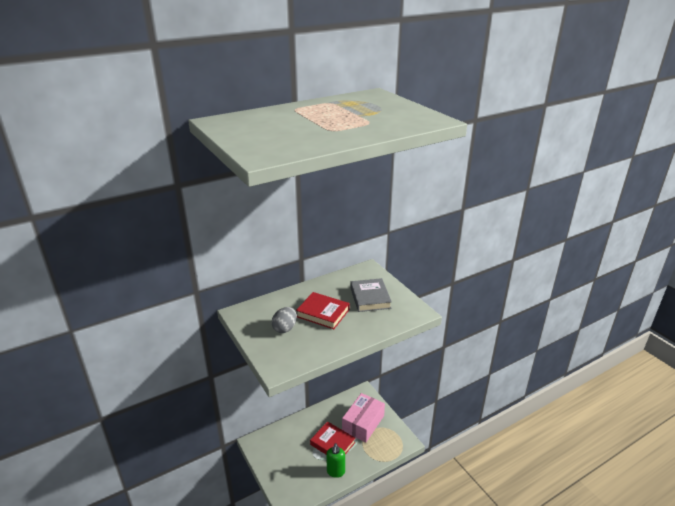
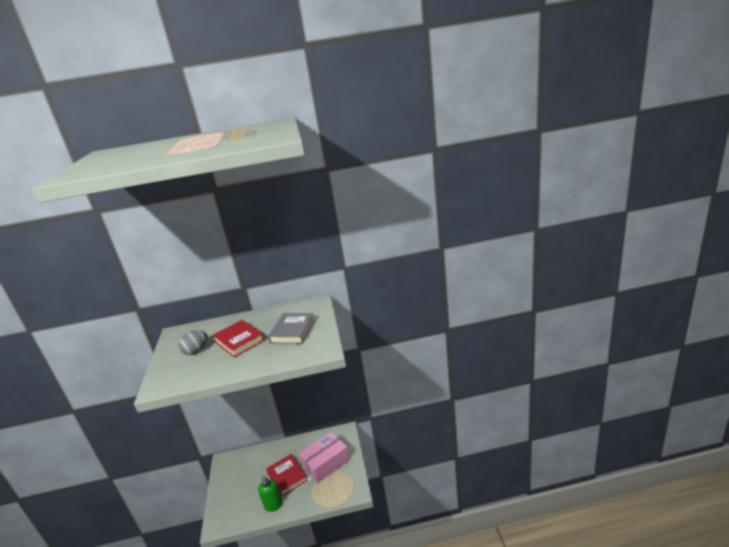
camera: 25 degrees right, 5 degrees down
(335, 472) = (273, 505): green soap dispenser -> green soap dispenser turned 45 degrees counterclockwise

